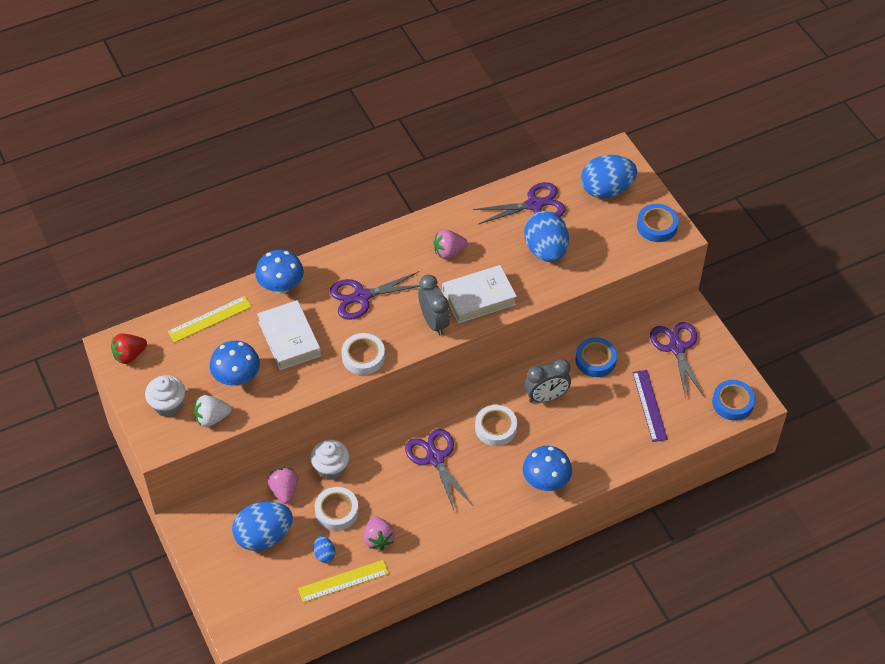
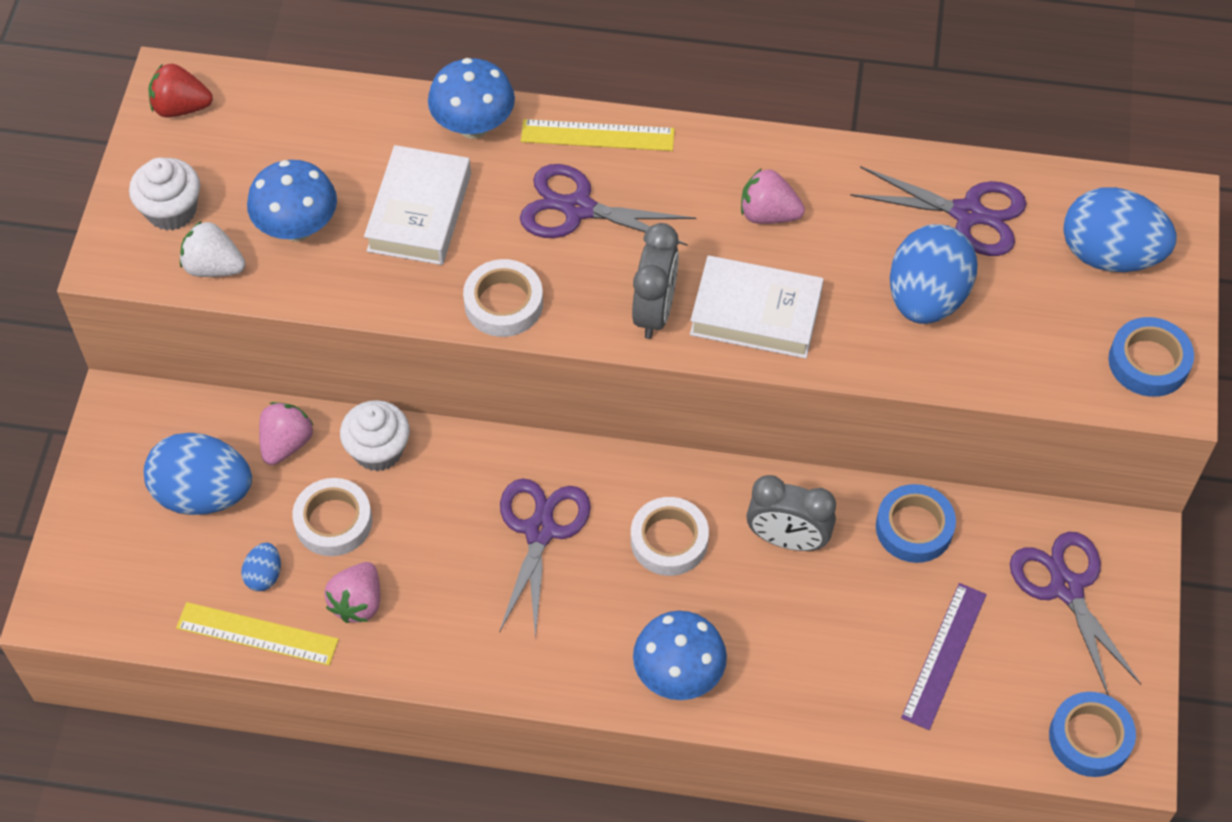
camera: 35 degrees right, 5 degrees up
(209, 319) = (333, 117): yellow ruler -> yellow ruler (597, 135)
(676, 347) = (1066, 588): purple scissors -> purple scissors turned 45 degrees counterclockwise

